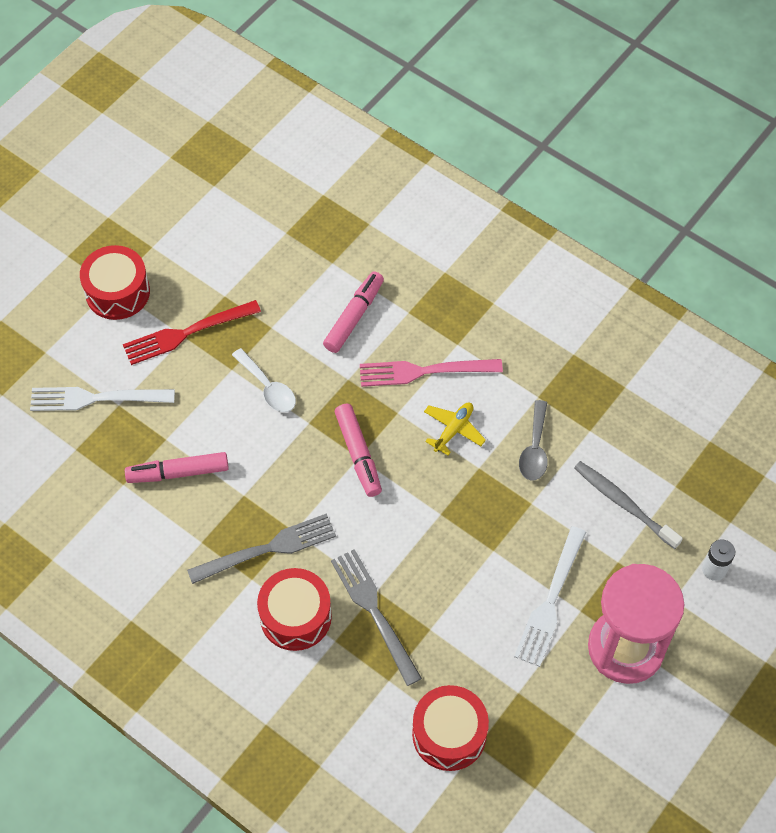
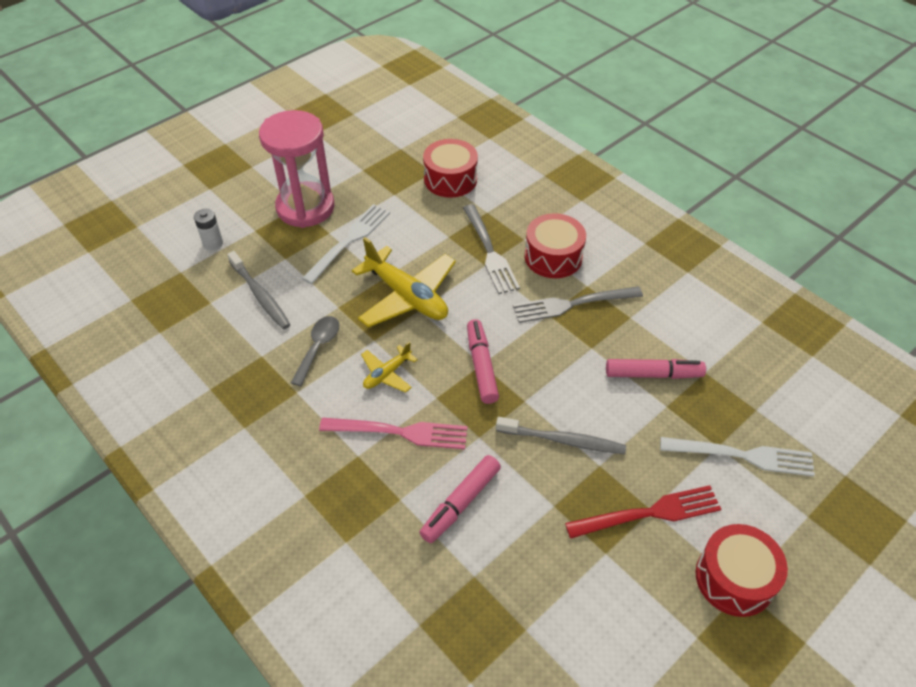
camera: 170 degrees left, 10 degrees down
(268, 387) = (562, 440): white spoon -> grey toothbrush
(458, 529) = (407, 296): none -> yellow plane

